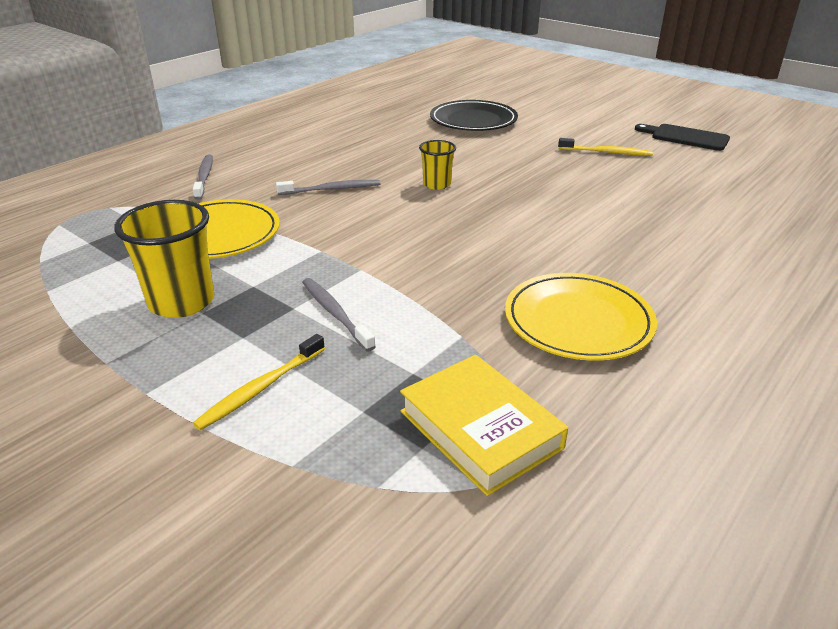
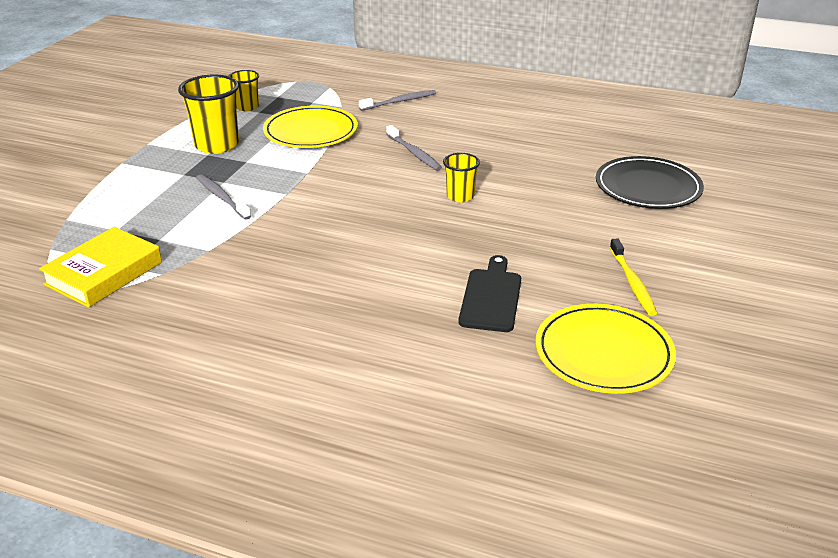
camera: 70 degrees right, 0 degrees up
(91, 267) = (247, 107): none -> yellow cup
(260, 389) = (132, 193): yellow toothbrush -> none
(335, 313) = (221, 197): grey toothbrush -> grey toothbrush turned 75 degrees counterclockwise
(578, 321) = (246, 298): yellow plate -> yellow plate (603, 353)
(685, 137) = (751, 341): black cutting board -> black cutting board (491, 297)

